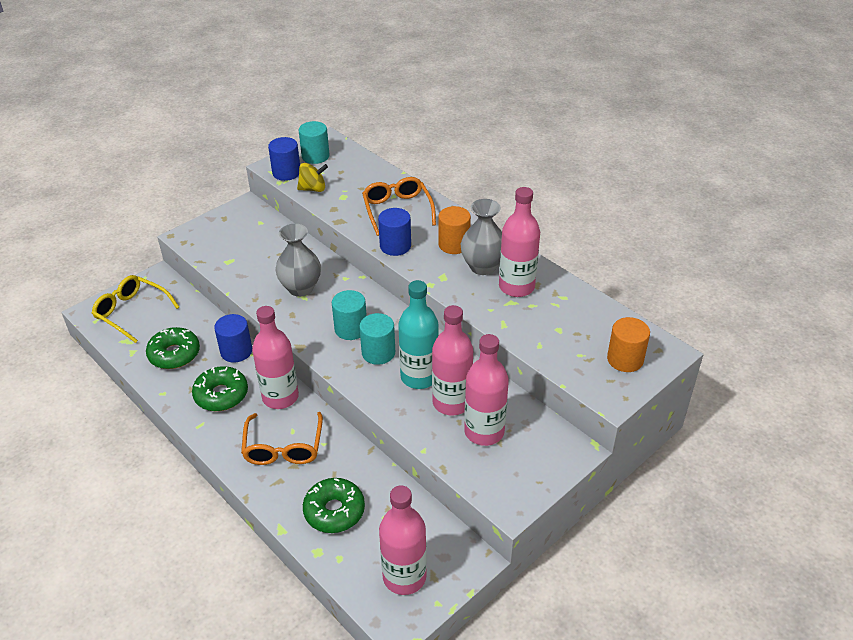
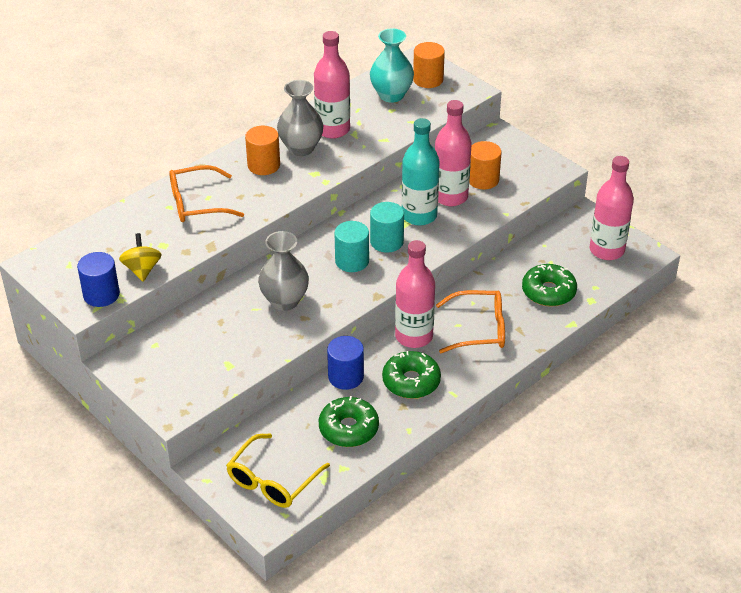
camera: 90 degrees left, 0 degrees up
(315, 156) = (69, 272): turquoise cylinder -> none
(395, 246) = (261, 204): blue cylinder -> none
(484, 432) = (483, 180): pink bottle -> orange cylinder
(587, 329) = (391, 95): none -> turquoise vase

